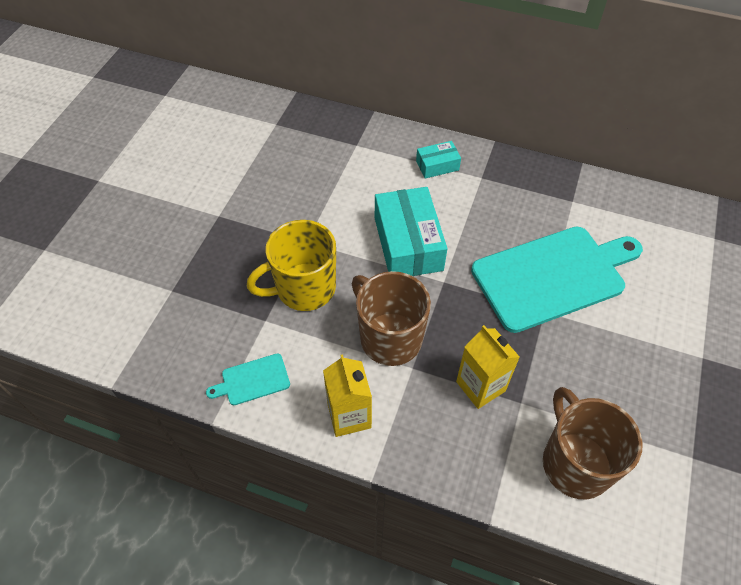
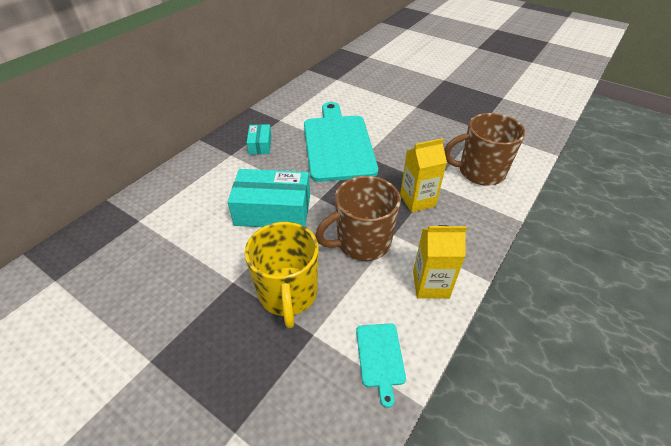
camera: 75 degrees left, 10 degrees down
(437, 165) = (202, 175): turquoise box -> turquoise box (260, 145)

